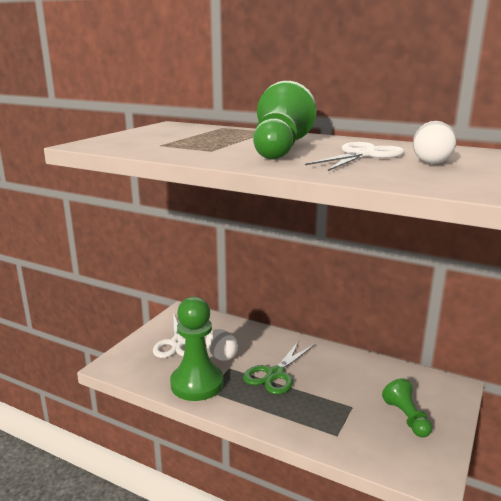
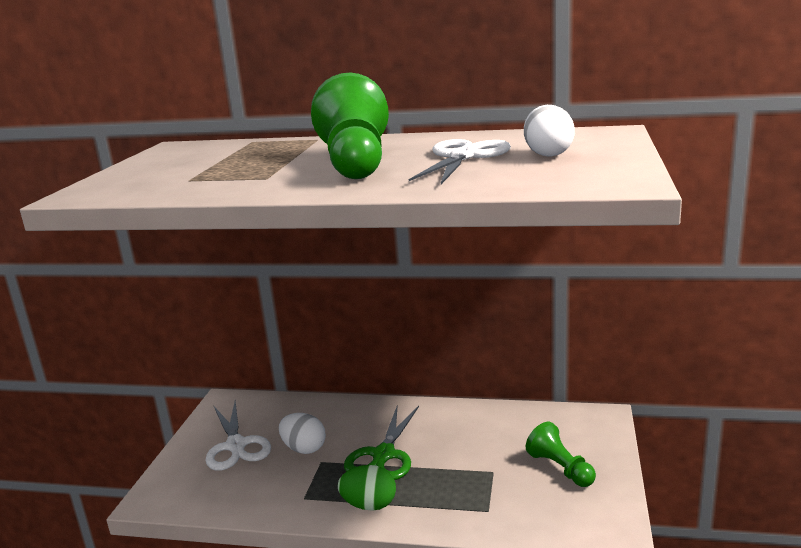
camera: 15 degrees left, 0 degrees up
(197, 384) = (286, 492): green pawn -> none
(251, 408) = (369, 505): none -> green egg

